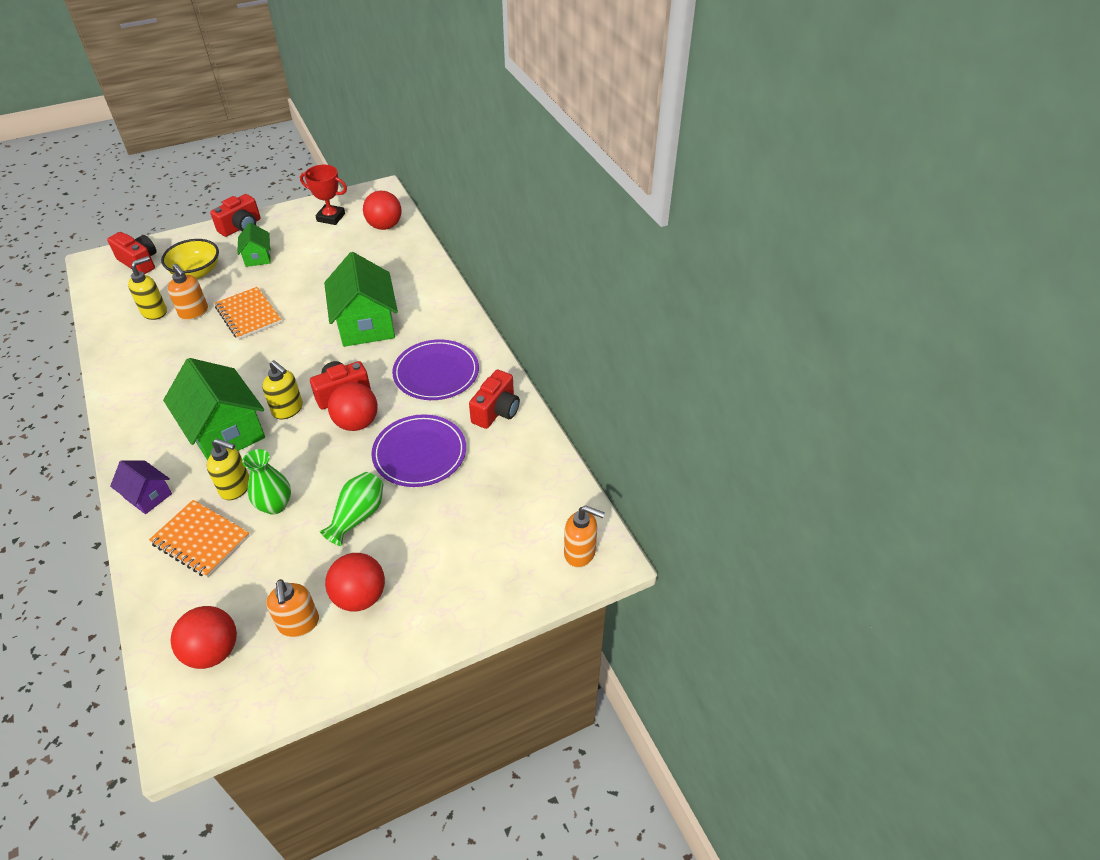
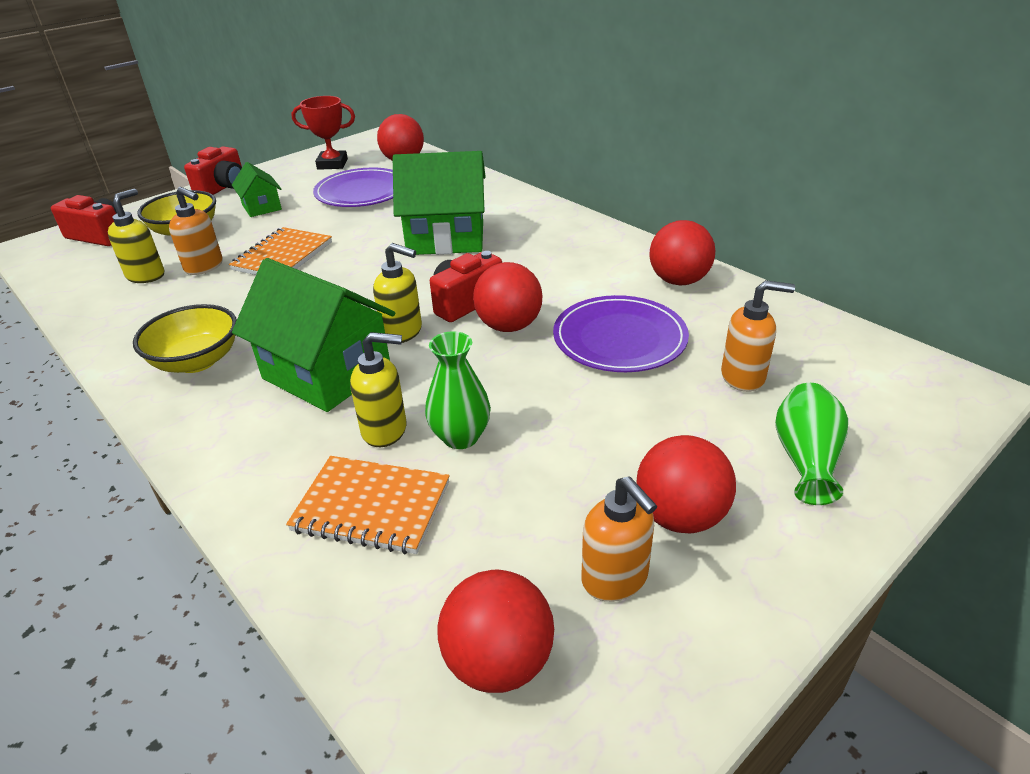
camera: 15 degrees left, 10 degrees down
(148, 496) = (247, 471): purple house -> none
(155, 401) = (197, 361): none -> yellow bowl
(248, 315) = (283, 256): orange notebook -> orange notebook turned 75 degrees clockwise
(358, 516) = (593, 421): green vase -> green vase (806, 459)
(366, 324) = (446, 238): green house -> green house turned 60 degrees counterclockwise
(436, 373) = (571, 262): purple plate -> purple plate (362, 192)
(496, 411) = (678, 281): red camera -> red ball
(580, 553) = (927, 391): orange soap dispenser -> orange soap dispenser (743, 377)

